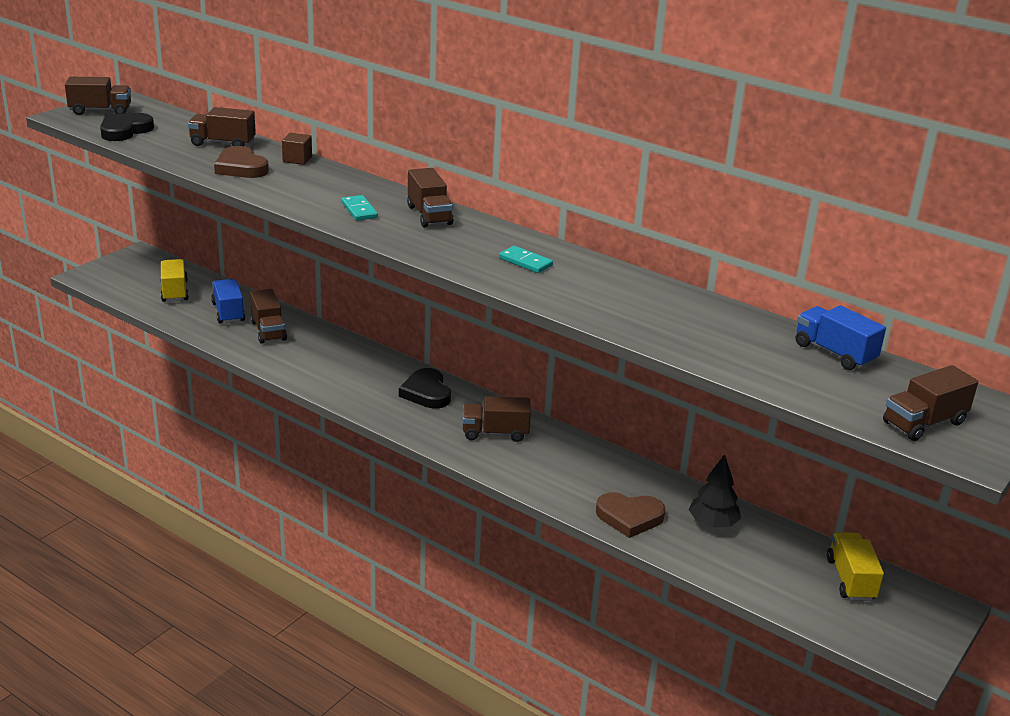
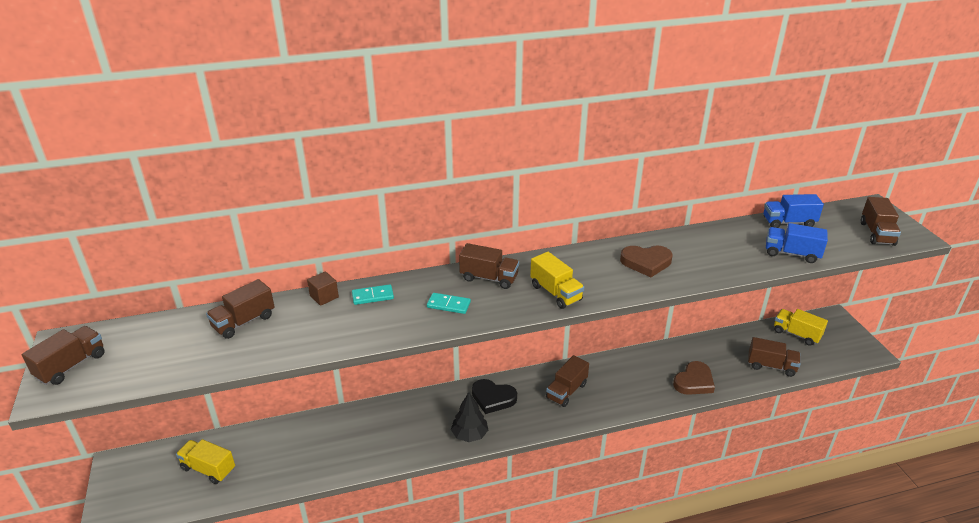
camera: 50 degrees left, 5 degrees up
(125, 130) = (139, 367): black heart -> none
(228, 312) = (279, 450): blue truck -> blue truck (791, 253)
(241, 167) = (304, 331): brown heart -> brown heart (646, 262)
(268, 331) = (331, 440): brown truck -> brown truck (771, 366)
(453, 252) = (555, 293): none -> yellow truck
(525, 262) = (596, 271): turquoise domino -> turquoise domino (372, 296)
(712, 523) = (720, 353): black tree -> black tree (469, 435)

